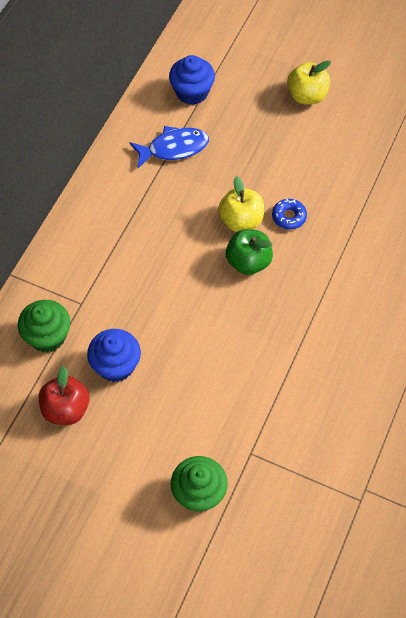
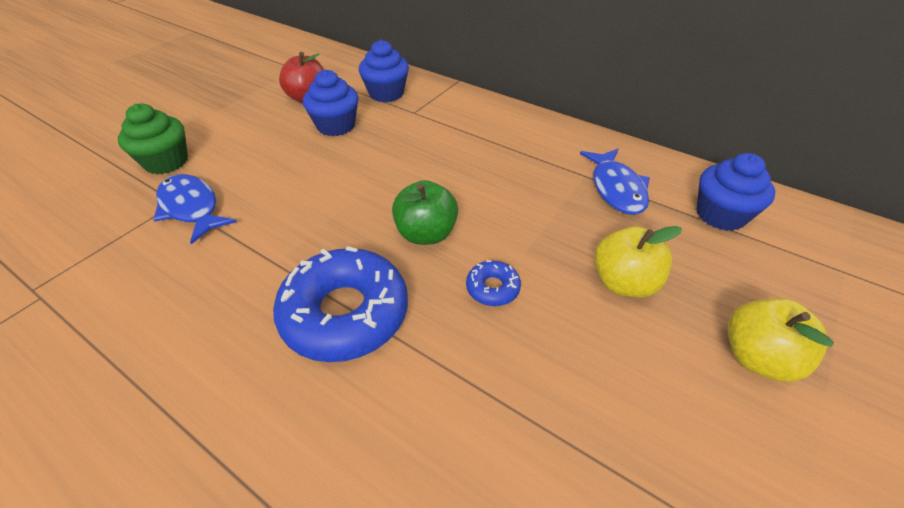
camera: 100 degrees right, 15 degrees down
(47, 336) = (386, 93): green cupcake -> blue cupcake
(241, 220) = (494, 235): yellow apple -> yellow apple (624, 283)
(255, 436) = (191, 208): none -> blue fish
(329, 293) = (345, 313): none -> blue donut

